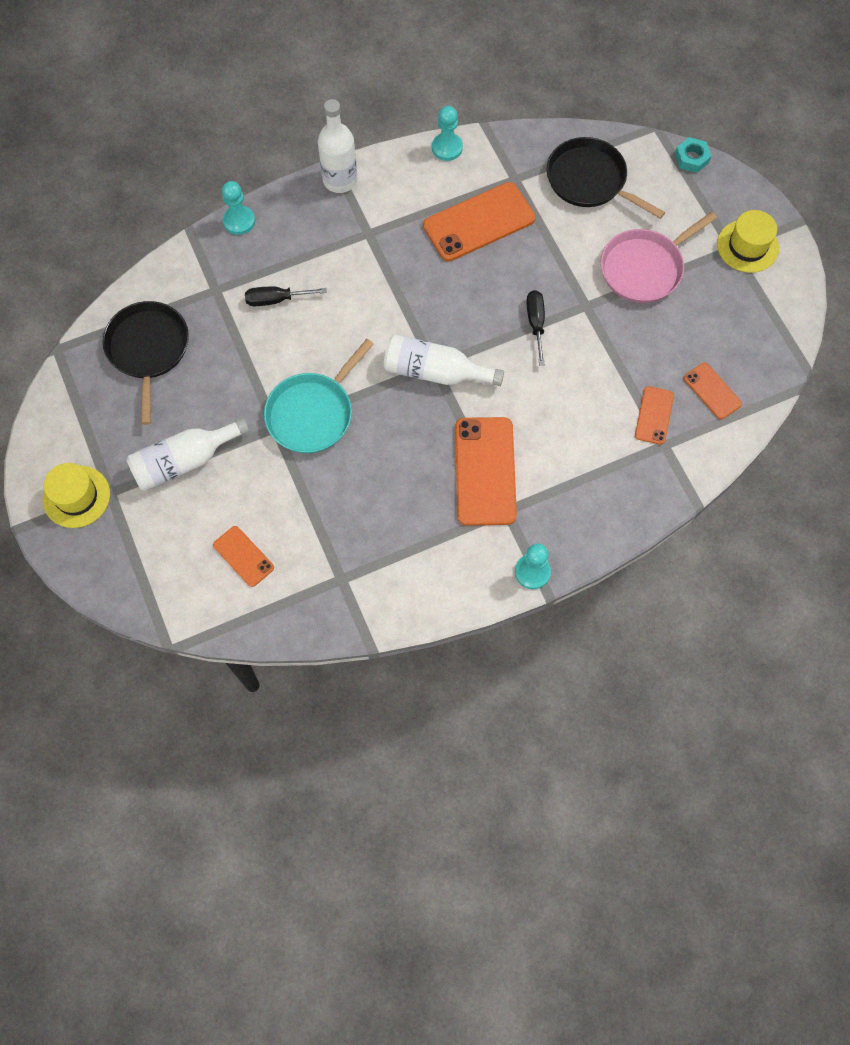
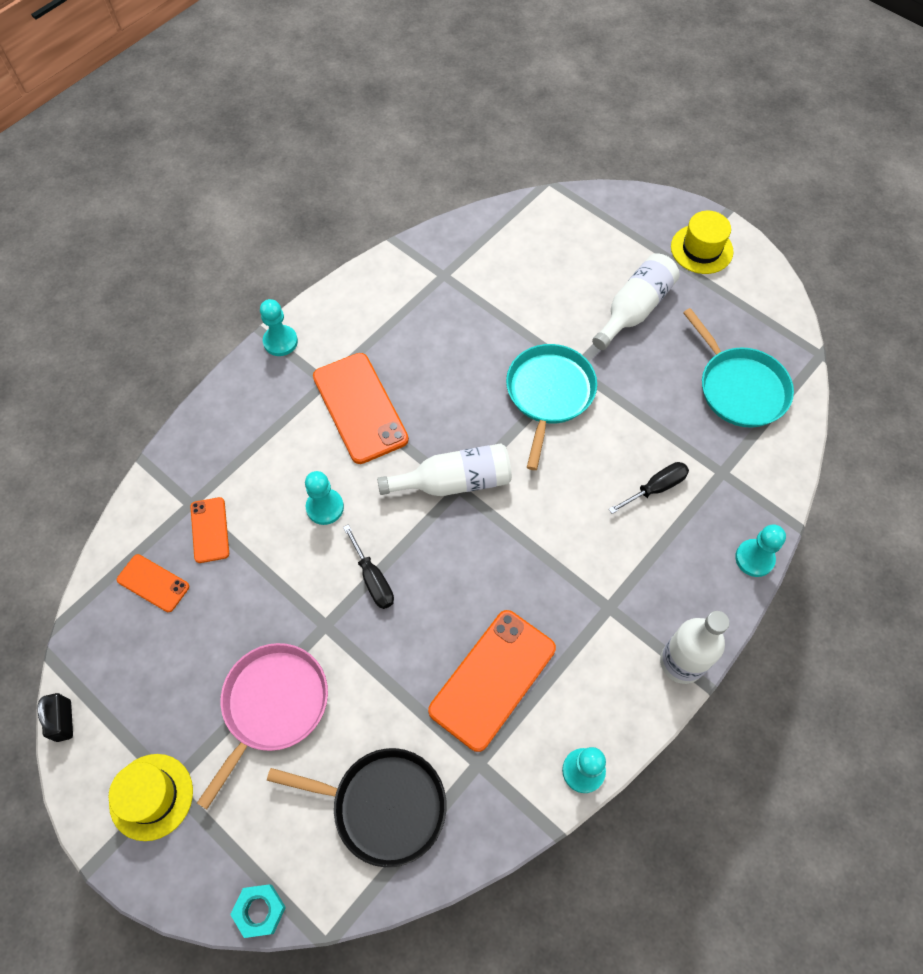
camera: 155 degrees right, 5 degrees down
(148, 350) = (739, 388): black pan -> turquoise pan
(243, 556) = (534, 260): orange phone -> none
(551, 395) = (325, 507): none -> turquoise pawn
(802, 318) = (64, 720): none -> black padlock

